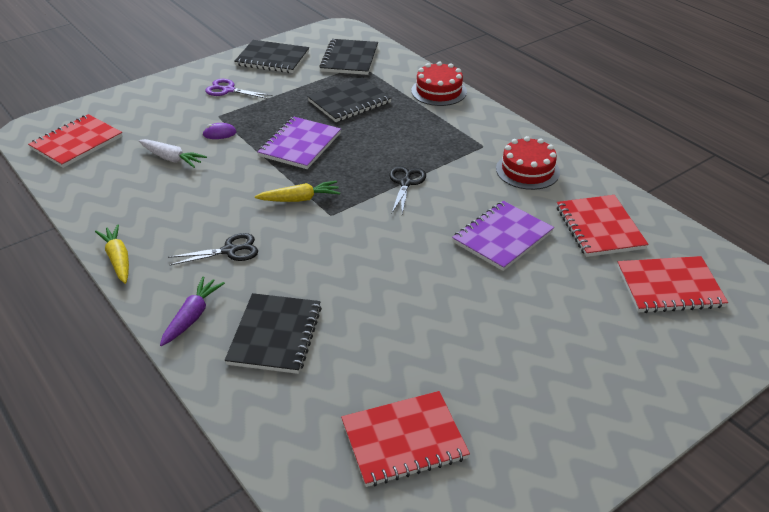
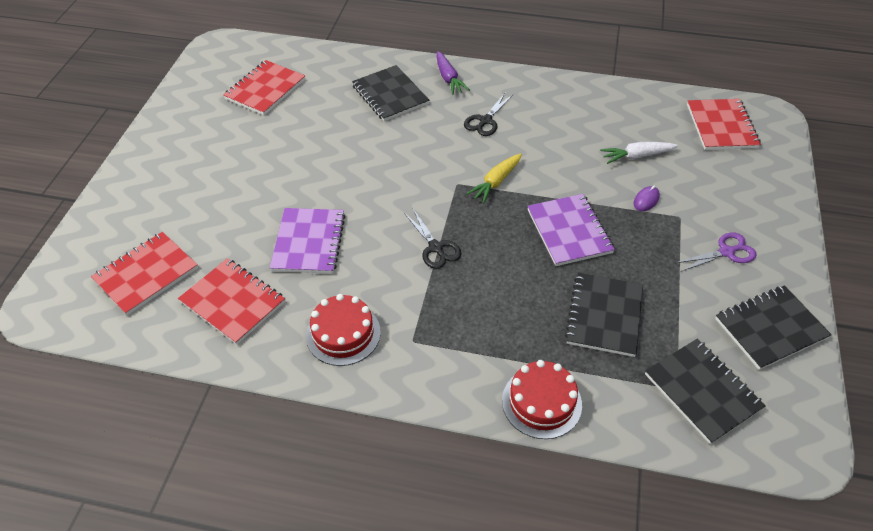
camera: 140 degrees right, 10 degrees up
(118, 259) = (540, 79): yellow carrot -> none

